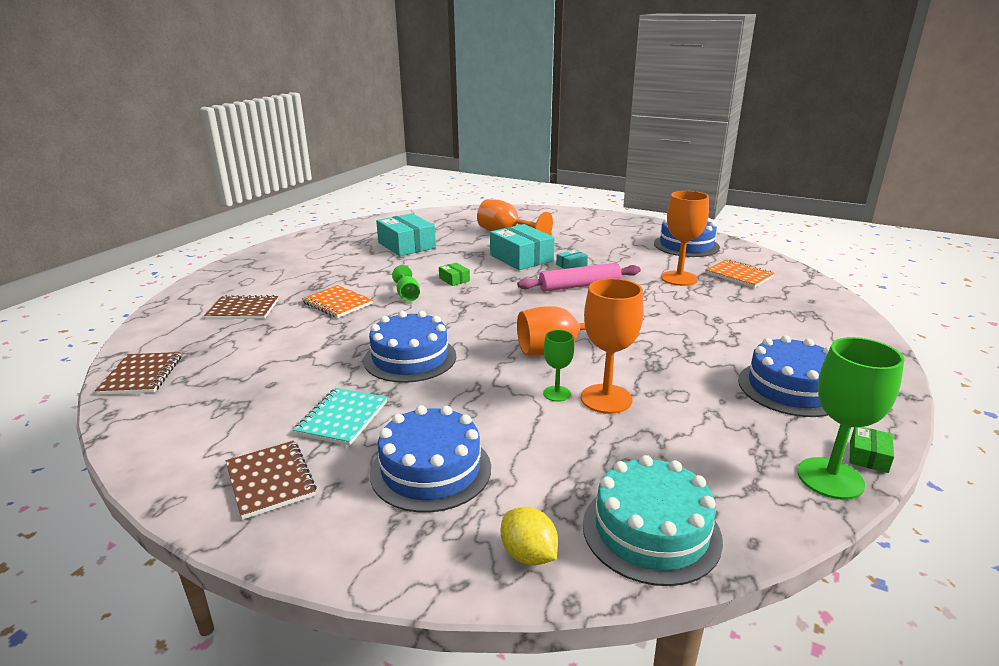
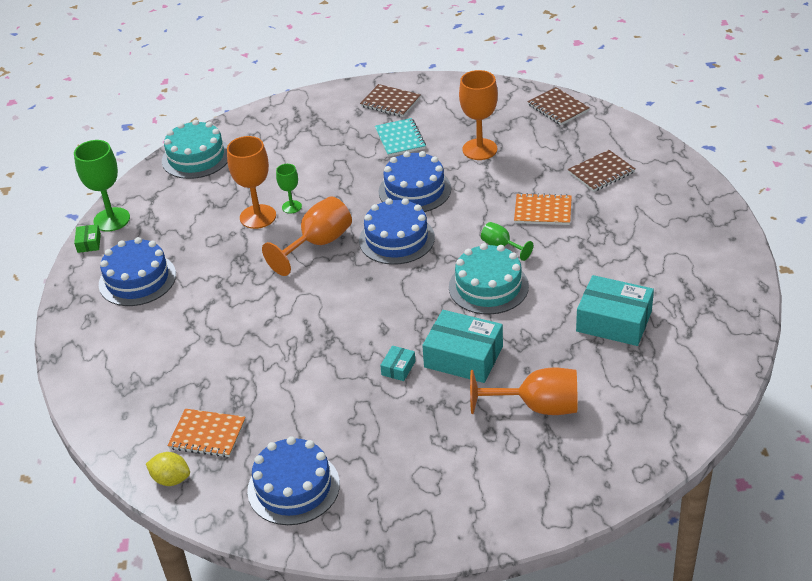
camera: 150 degrees right, 15 degrees up
(431, 470) = (320, 137): blue cake -> blue cake (396, 239)
(454, 279) = (488, 286): green box -> turquoise cake
(528, 555) = (244, 127): yellow lemon -> yellow lemon (171, 479)
(579, 285) = (362, 333): pink rolling pin -> none
(679, 278) = (270, 396): orange goblet -> orange goblet (479, 149)

